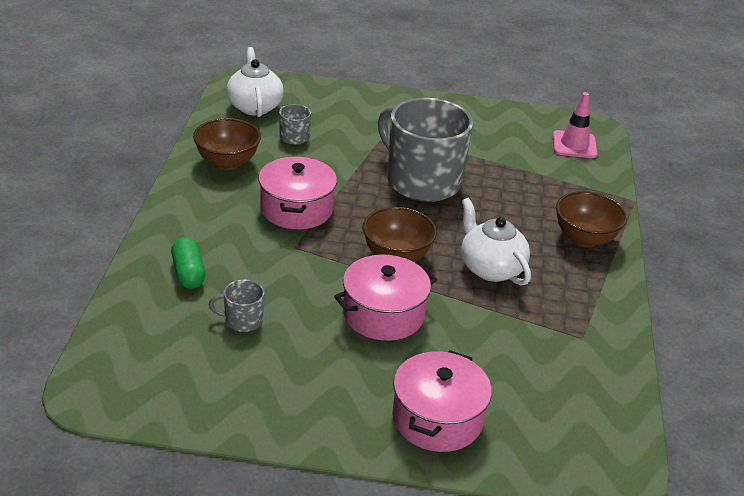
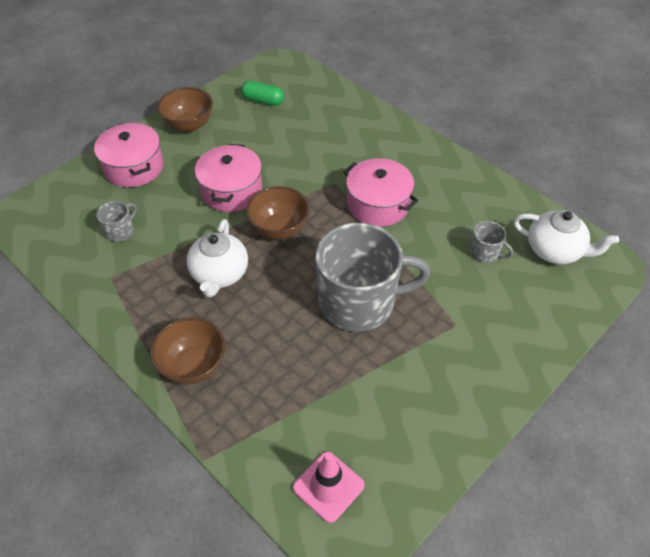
camera: 130 degrees right, 15 degrees up
(188, 273) = (347, 126): green capsule -> green capsule (263, 101)
(227, 163) = (468, 194): brown bowl -> brown bowl (189, 125)
(242, 320) = (284, 130): grey mug -> grey mug (120, 231)
(490, 268) = (219, 274): white teapot -> white teapot turned 90 degrees clockwise

